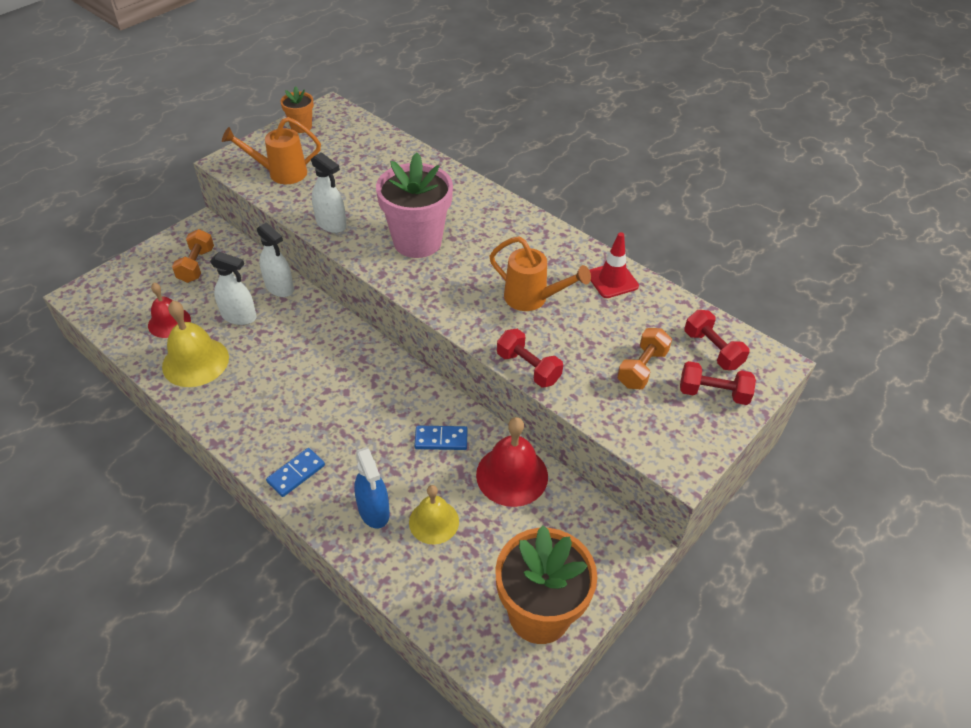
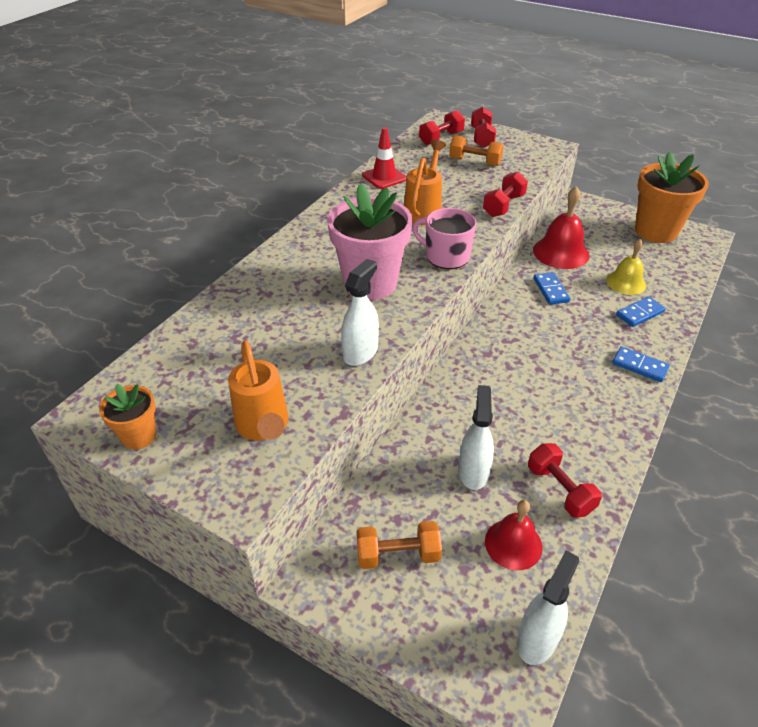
camera: 100 degrees left, 5 degrees down
(195, 362) = (560, 490): yellow bell -> red dumbbell
(279, 287) = (411, 447): white spray bottle -> white spray bottle (537, 639)
(374, 510) = (639, 313): blue spray bottle -> blue domino
(442, 298) = (446, 256): none -> pink mug

